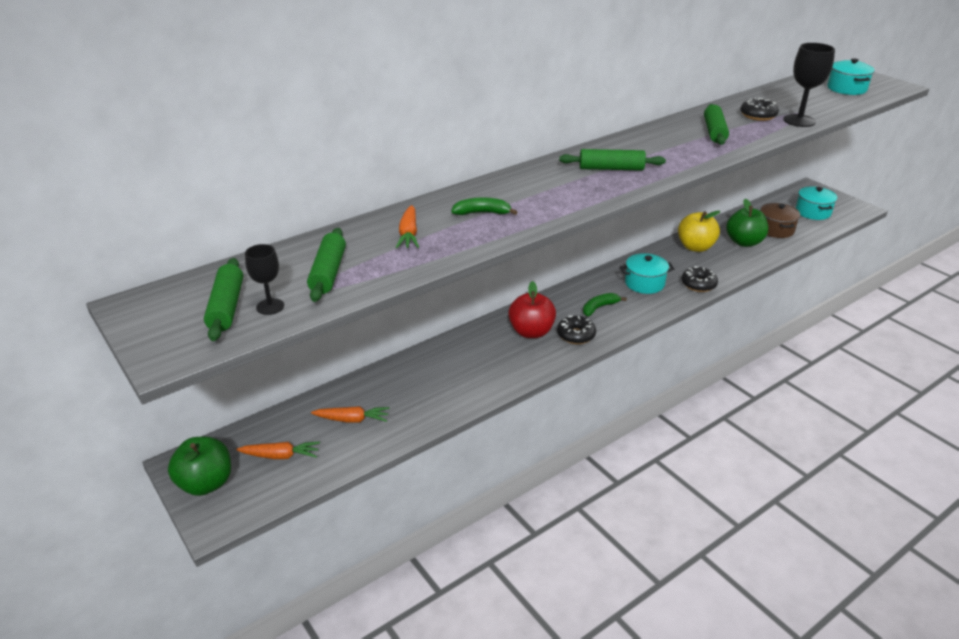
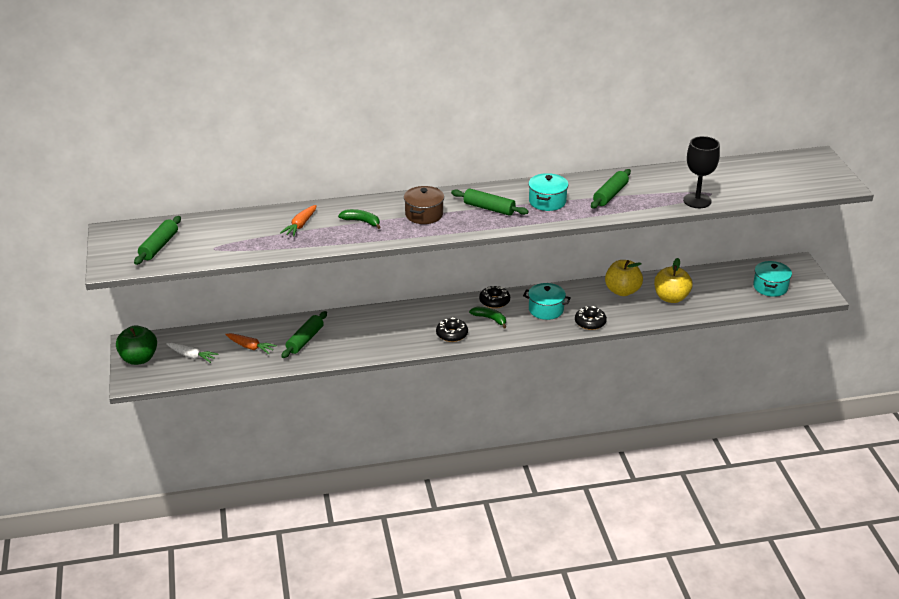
camera: 25 degrees right, 0 degrees up
(270, 306) = (182, 252): black goblet -> none
(281, 456) = (192, 356): orange carrot -> white carrot
(328, 272) = (230, 239): green rolling pin -> green rolling pin (305, 340)
(531, 332) = (421, 323): red apple -> none
(599, 307) = (490, 319): green banana -> green banana turned 45 degrees clockwise
(744, 242) = (671, 298): green apple -> yellow apple
(758, 115) = (668, 188): black donut -> black donut (494, 301)
(775, 230) = (714, 294): brown pot -> brown pot (424, 214)
(846, 89) = (789, 178): turquoise pot -> turquoise pot (547, 201)

